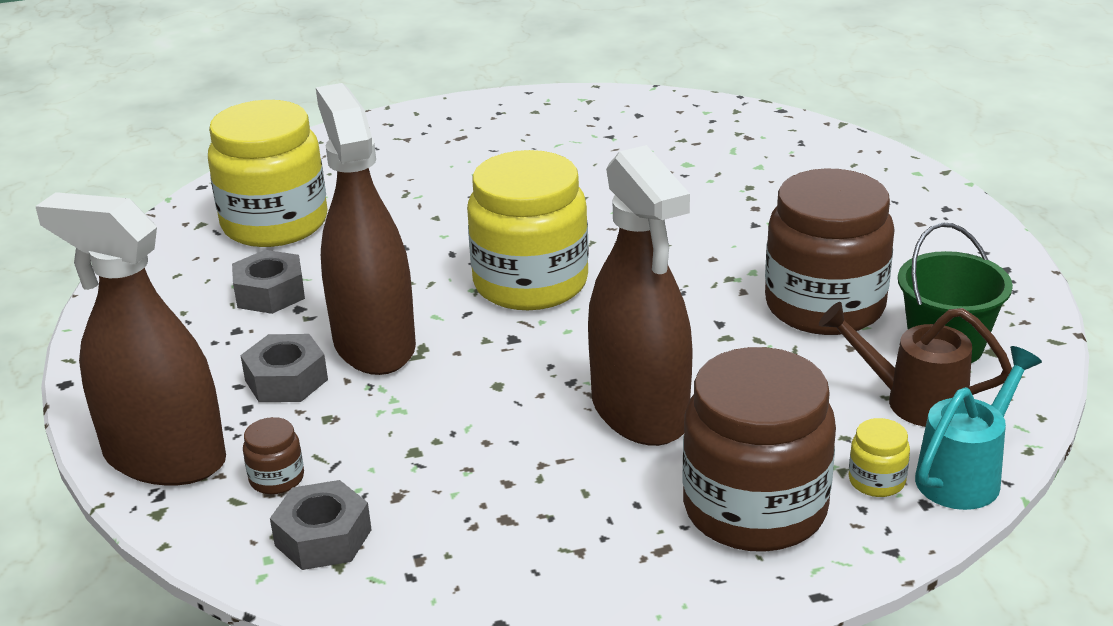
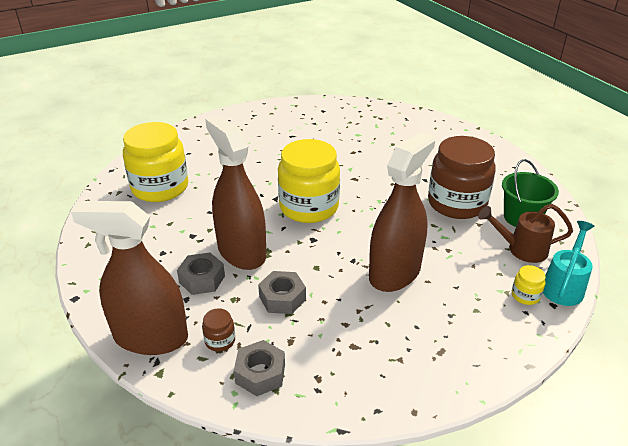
camera: 15 degrees left, 5 degrees up
(270, 293) = (173, 228): grey nut -> grey nut (282, 298)
(639, 411) = (394, 272): brown spray bottle -> brown spray bottle turned 105 degrees counterclockwise
(755, 509) = (475, 320): brown jar -> none

